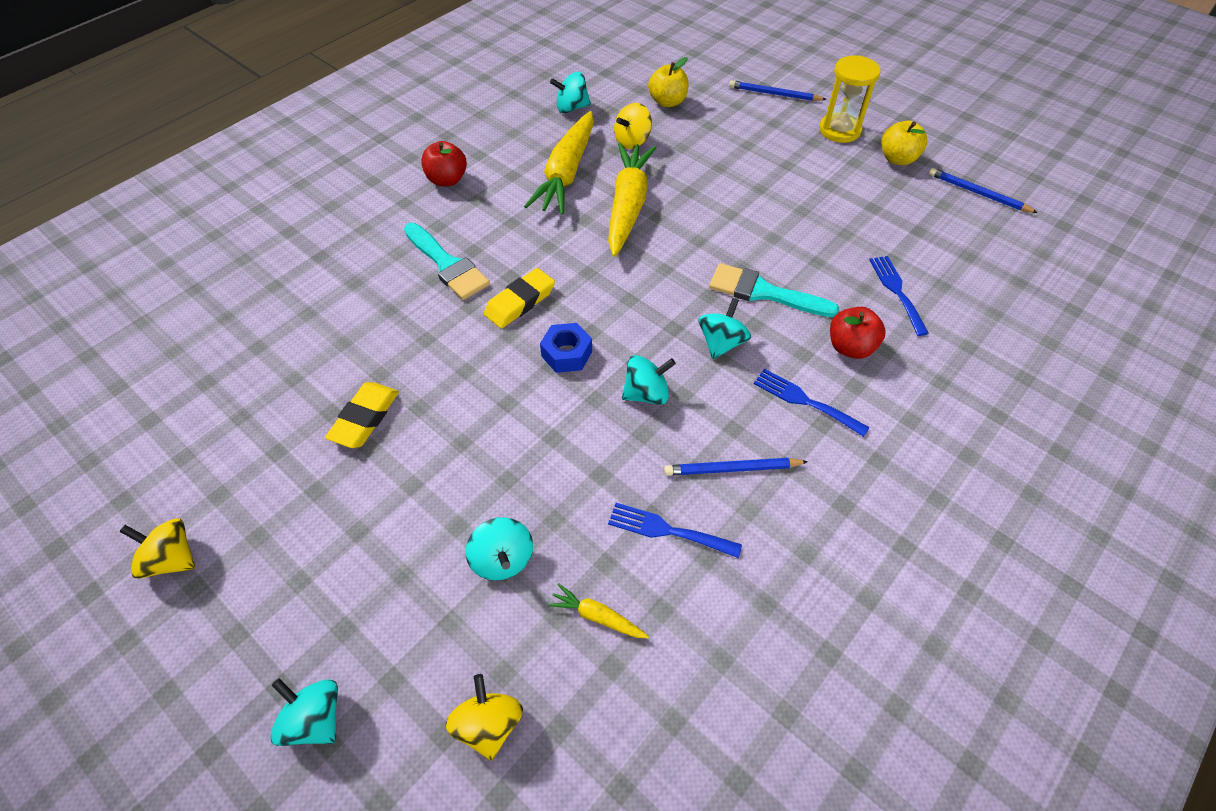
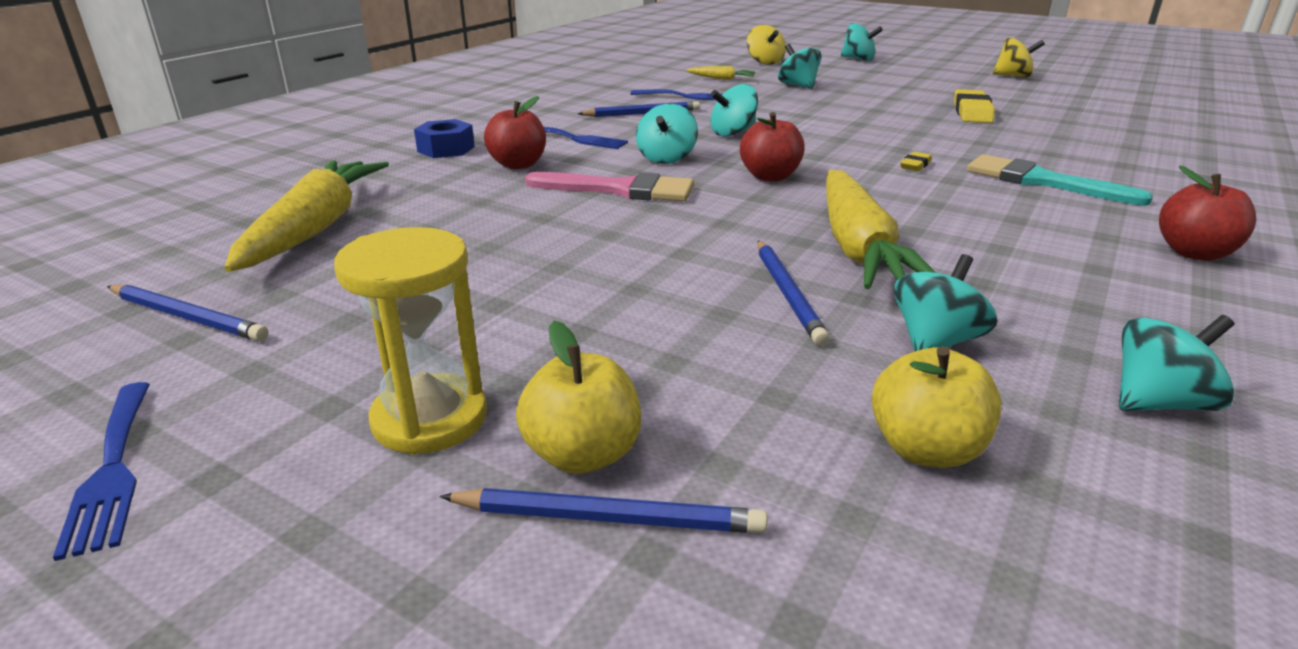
camera: 170 degrees right, 25 degrees down
(520, 302) = (915, 165): yellow eraser -> yellow eraser, size x0.53
(566, 173) = (1007, 279): yellow carrot -> yellow carrot (315, 228)
(566, 354) = (829, 144): blue nut -> blue nut (446, 149)
(632, 141) = (935, 342): yellow spinning top -> turquoise spinning top
(645, 298) = (770, 177): none -> red apple
(684, 176) = (787, 293): none -> blue pencil
(763, 292) = (620, 189): turquoise brush -> pink brush
(896, 291) = (437, 202): blue fork -> blue fork (112, 470)
(897, 159) = (315, 364): yellow apple -> yellow apple (582, 454)

